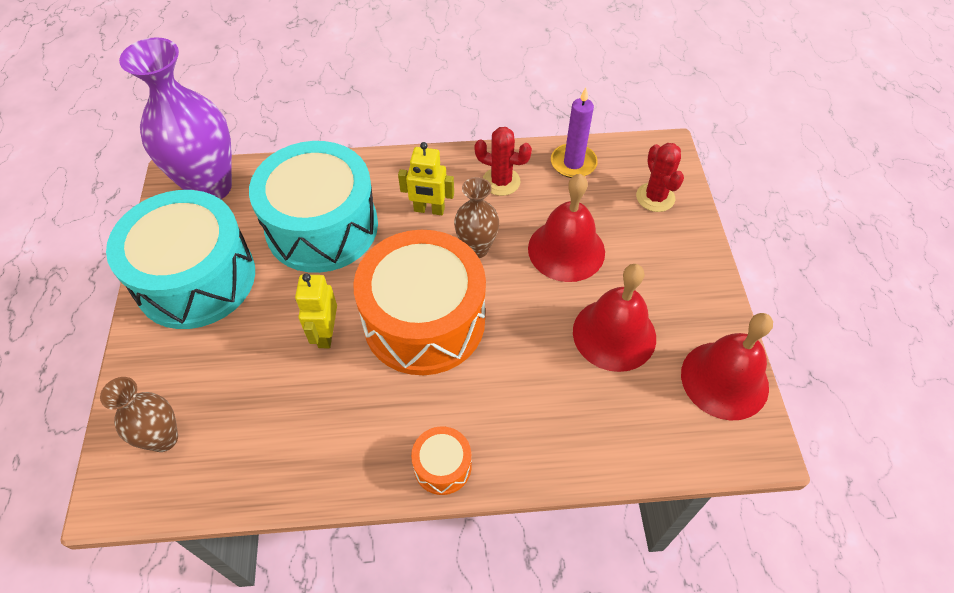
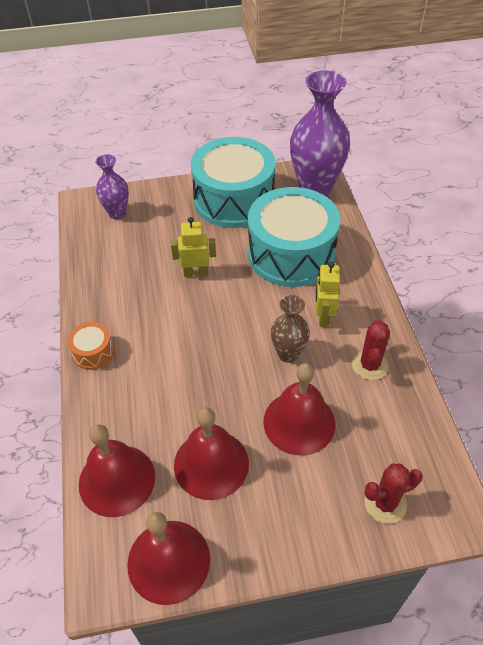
camera: 85 degrees right, 5 degrees down
(163, 438) = (117, 213): brown vase -> purple vase
(424, 320) = (212, 327): orange drum -> none
(573, 163) = (411, 424): purple candle -> none
(634, 432) = (117, 480): none -> red bell

